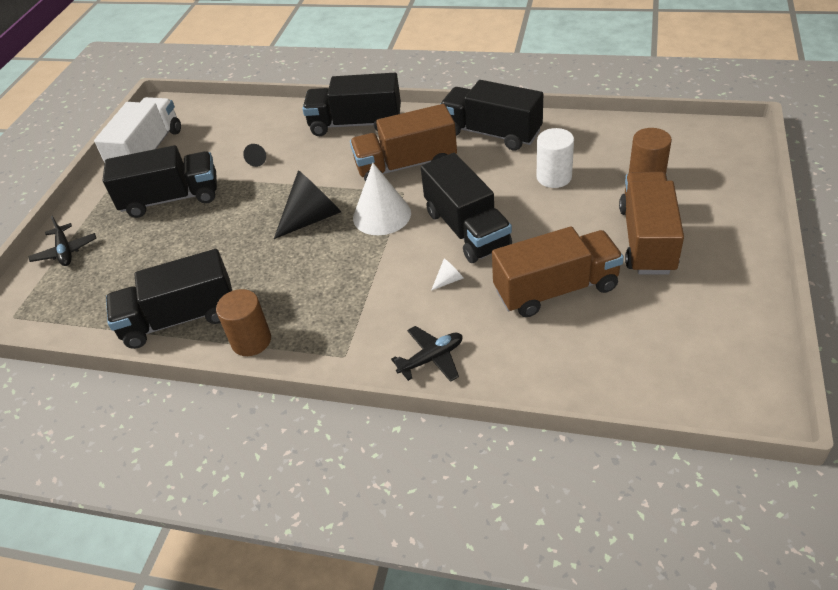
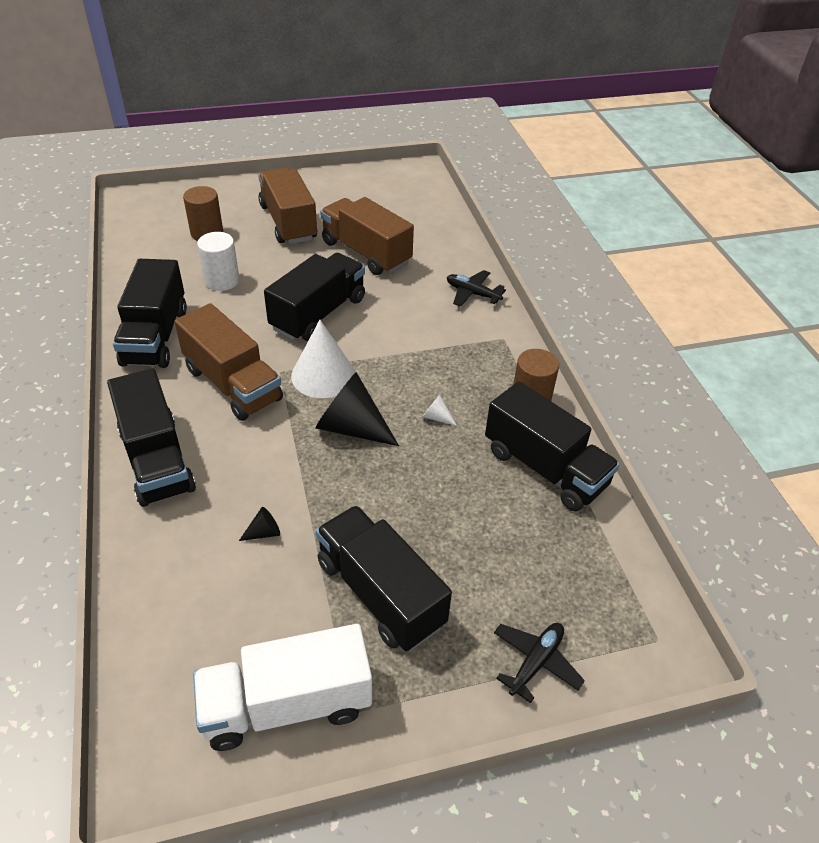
camera: 125 degrees left, 0 degrees up
(449, 280) = (387, 307): white cone -> white cone (436, 417)
(647, 240) = (288, 222): brown truck -> brown truck turned 90 degrees clockwise

